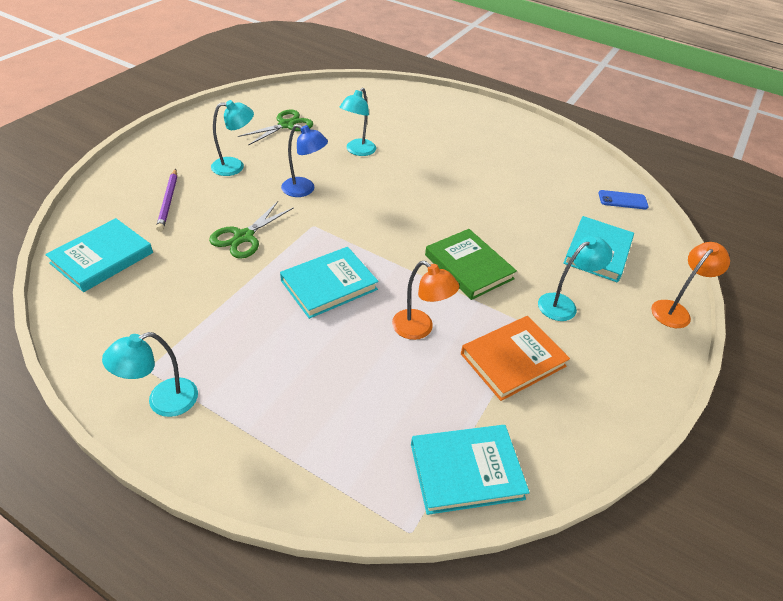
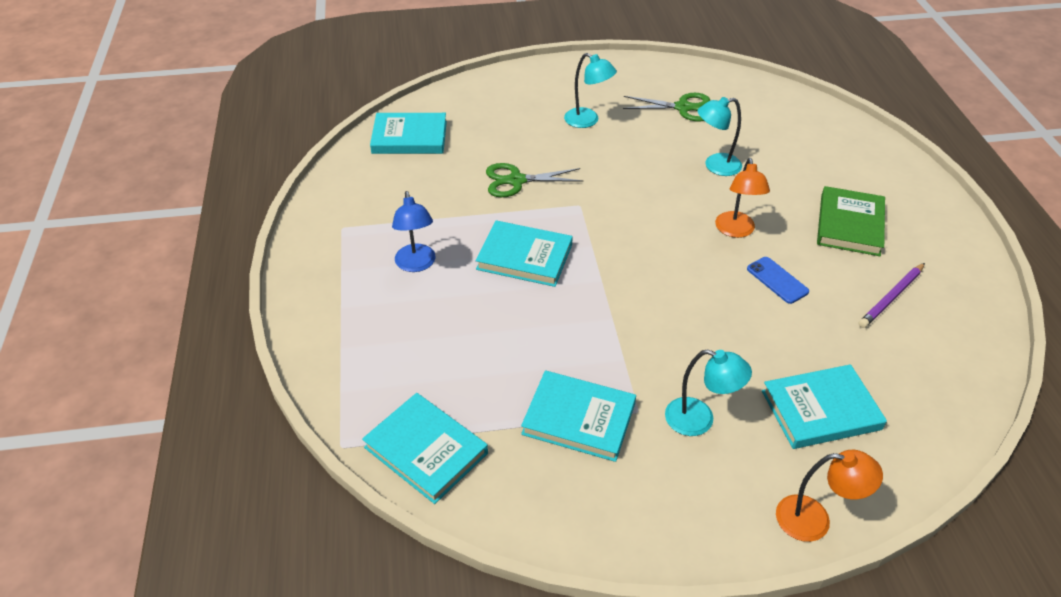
camera: 55 degrees right, 0 degrees up
(163, 401) = (324, 253): turquoise lamp -> none
(168, 201) = (501, 121): purple pencil -> purple pencil (891, 297)
(304, 190) = (615, 172): blue lamp -> blue lamp (416, 264)
(419, 329) = (542, 338): orange lamp -> orange lamp (736, 231)
(468, 267) = (660, 326): green book -> green book (849, 225)
(513, 360) = (579, 419): orange book -> turquoise book
(622, 200) = (951, 391): blue phone -> blue phone (777, 280)

